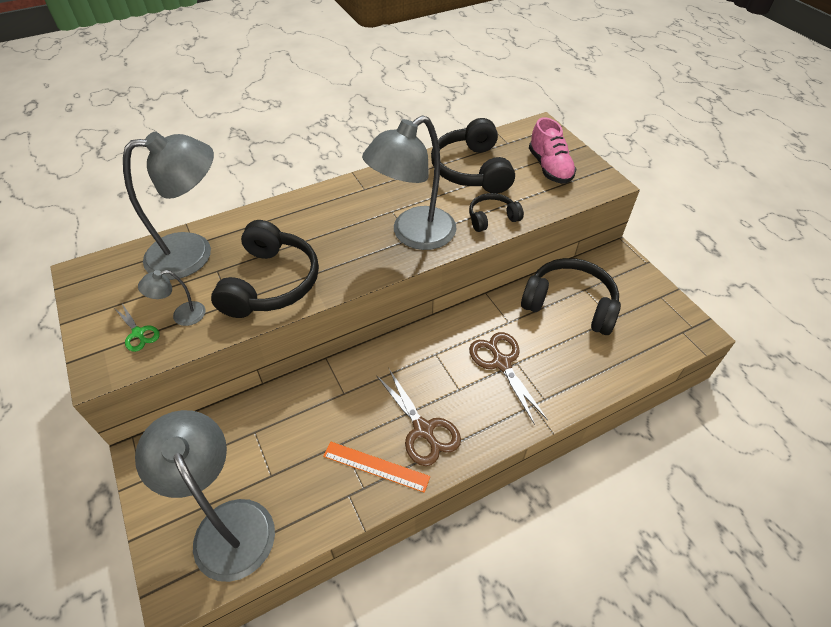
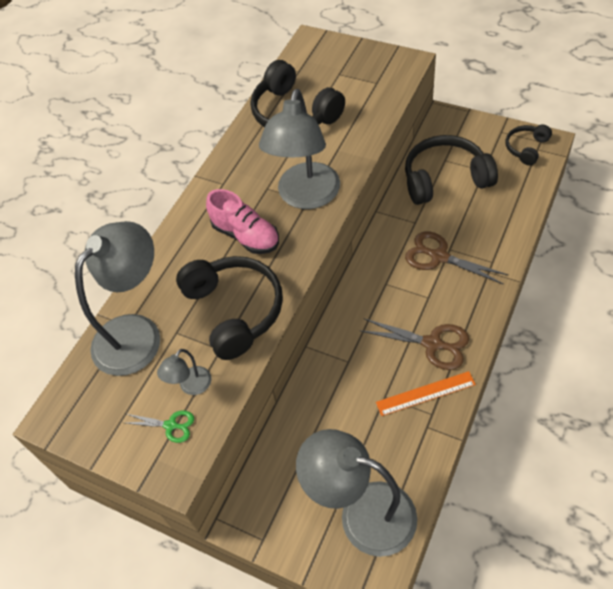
camera: 30 degrees left, 5 degrees up
(492, 218) = (352, 144): black headphones -> black headphones (526, 148)
(549, 167) = (353, 74): pink shoe -> pink shoe (246, 236)

